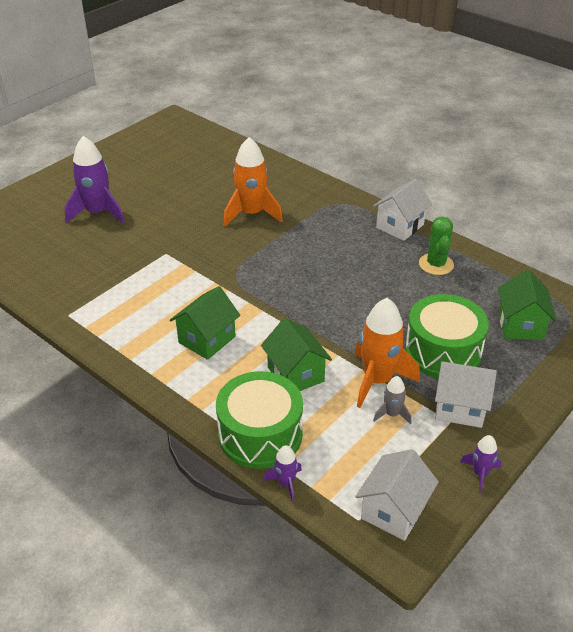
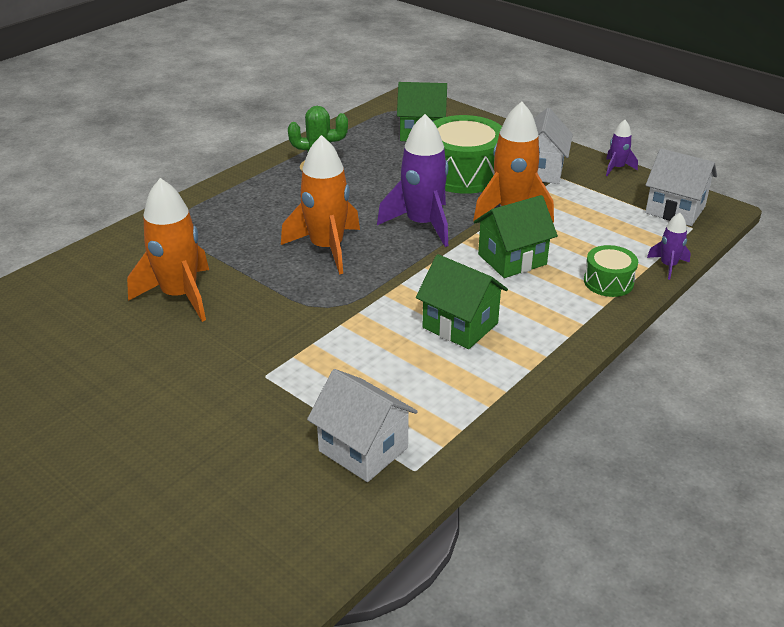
camera: 90 degrees left, 5 degrees down
(97, 213) = (123, 471): purple rocket -> purple rocket (422, 224)
(260, 434) = (608, 282): green drum -> green drum, size x0.53
(309, 272) = (327, 248): none -> orange rocket
(392, 414) = (558, 205): grey rocket -> none
(400, 226) = (240, 184): white house -> white house (363, 449)

